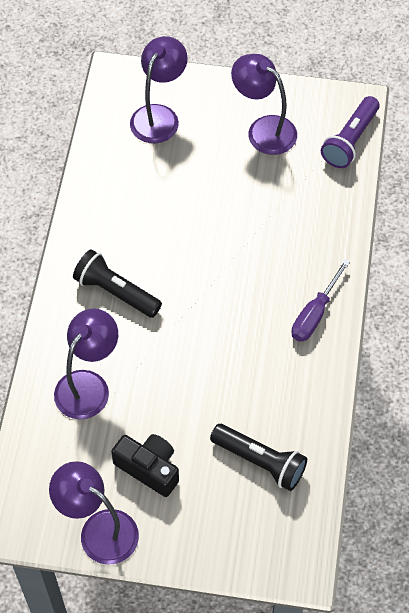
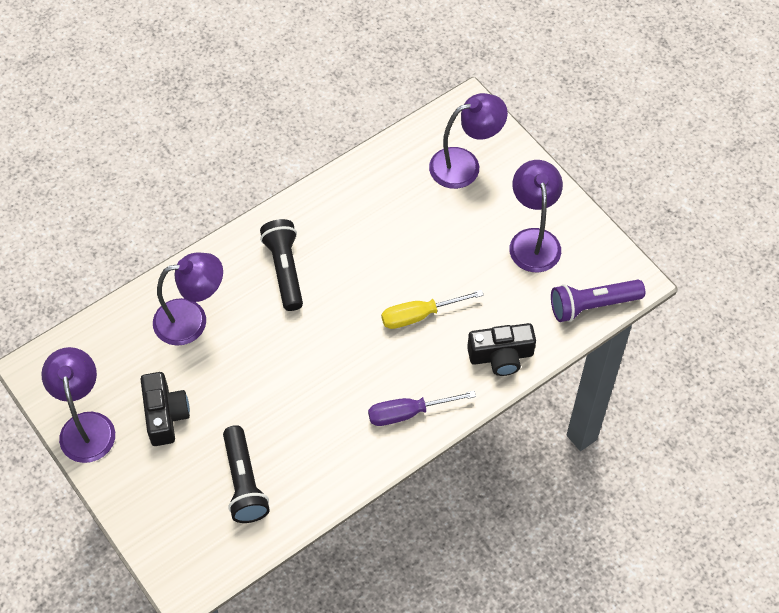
camera: 45 degrees right, 0 degrees up
(246, 242) = (419, 315): none -> yellow screwdriver
(331, 223) = (501, 356): none -> black camera

